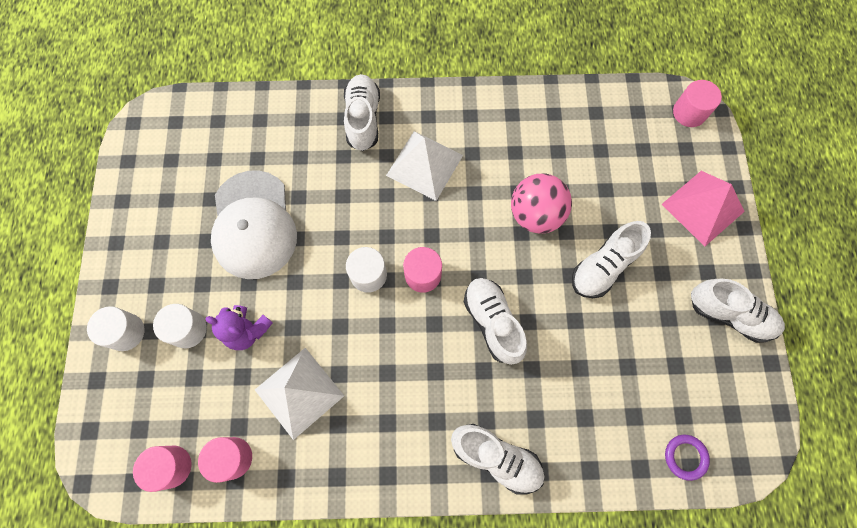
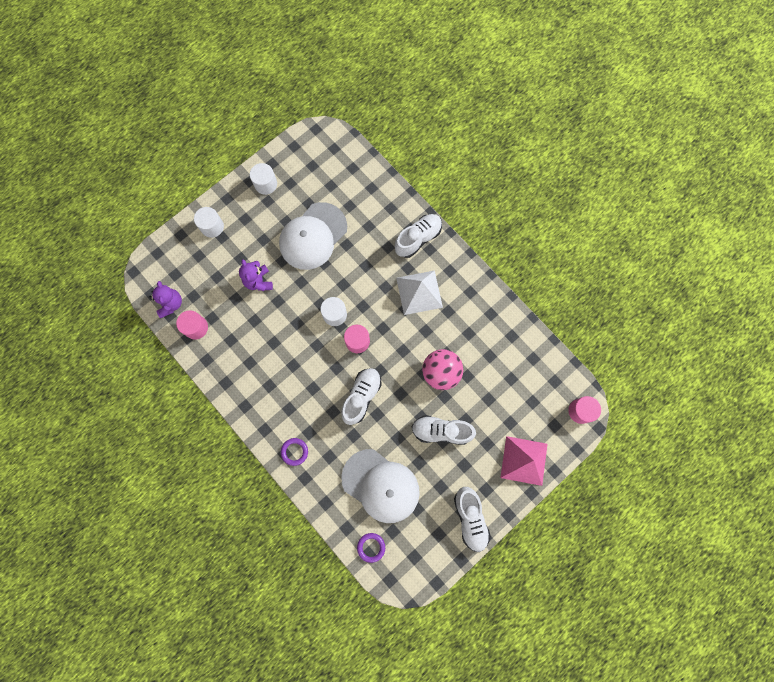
camera: 50 degrees right, 5 degrees up
(171, 466) = (171, 304): pink cylinder -> purple teddy bear
(188, 329) = (236, 253): white cylinder -> white cylinder (265, 184)
(299, 393) = (249, 332): white pyramid -> none
(496, 458) = (294, 451): white shoe -> purple ring
(617, 385) = (381, 485): none -> white cap

